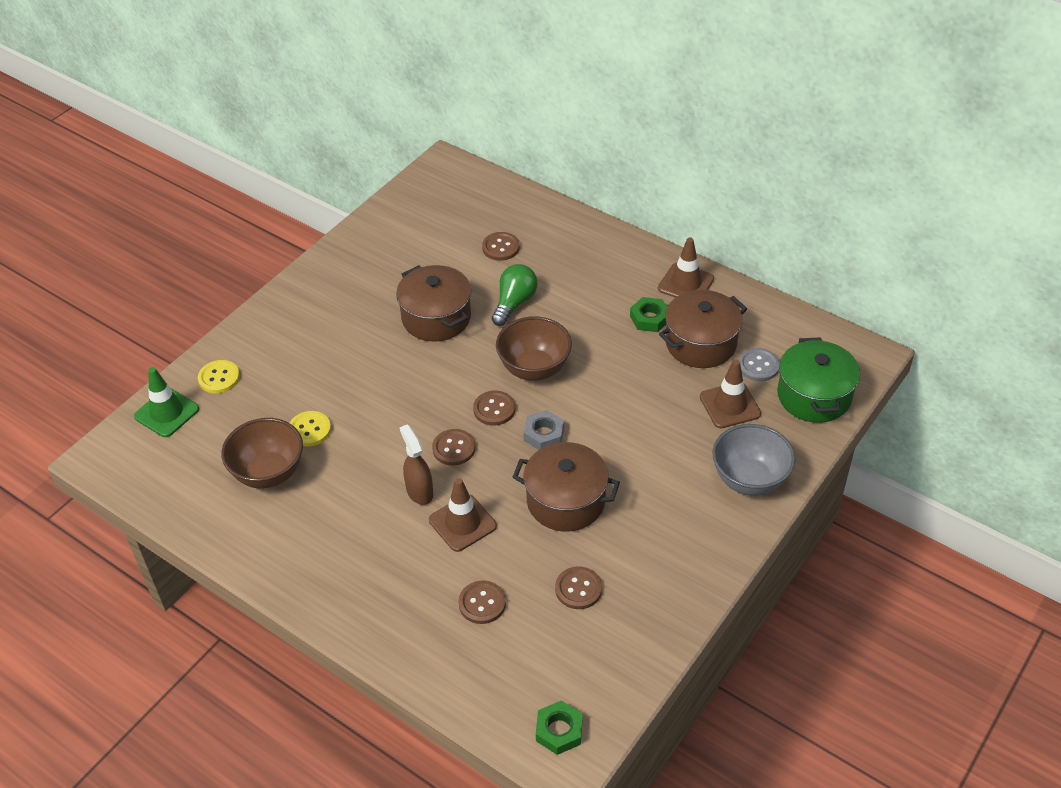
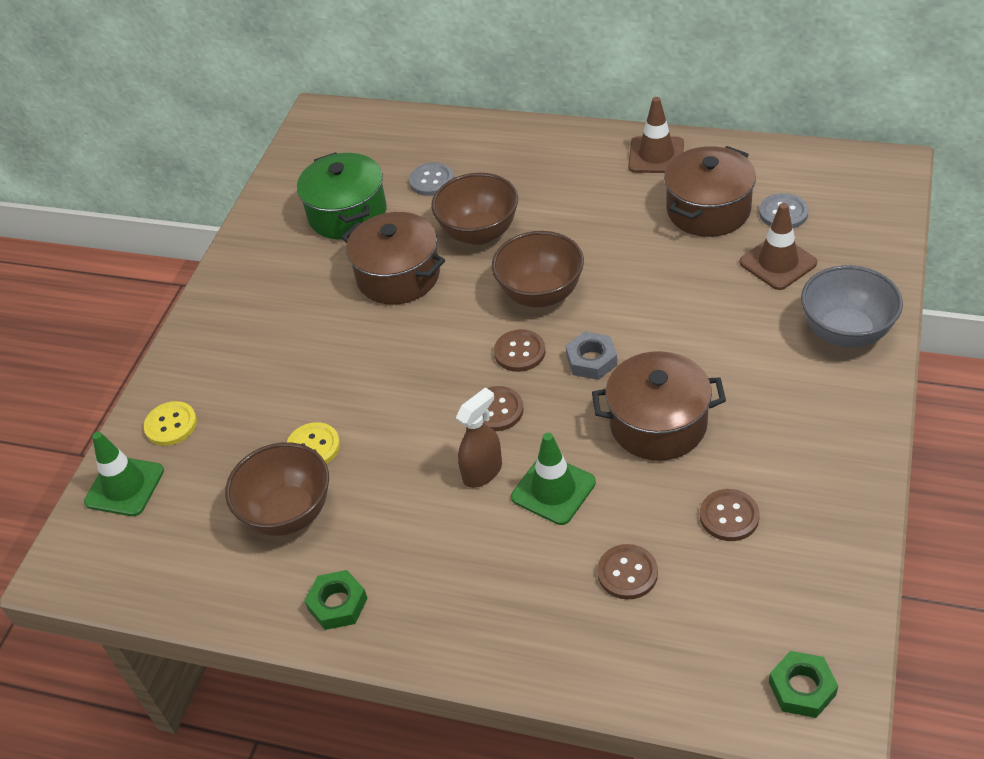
camera: 15 degrees left, 0 degrees up
(419, 491) = (483, 472): brown spray bottle -> brown spray bottle turned 90 degrees clockwise
(462, 523) = (553, 490): brown traffic cone -> green traffic cone
(501, 247) = (431, 181): brown button -> grey button
(514, 303) = (479, 233): green light bulb -> brown bowl
(649, 318) = (638, 202): green nut -> green nut (337, 604)
(814, 396) = (860, 224): green pot -> green pot (347, 214)

